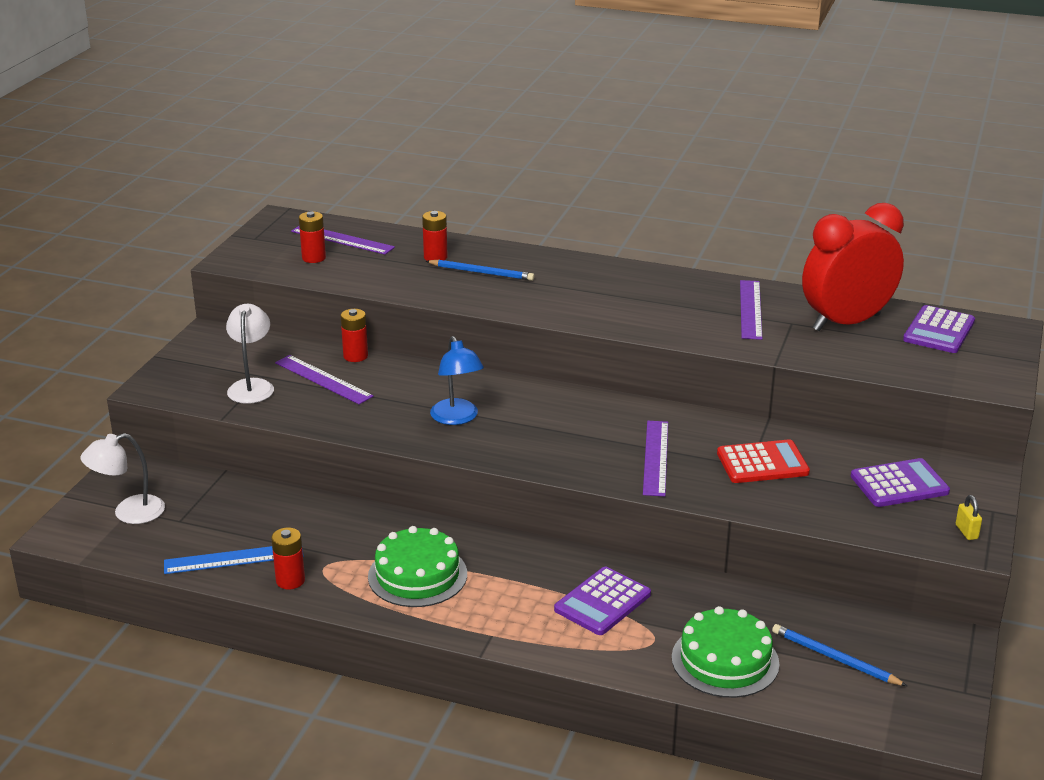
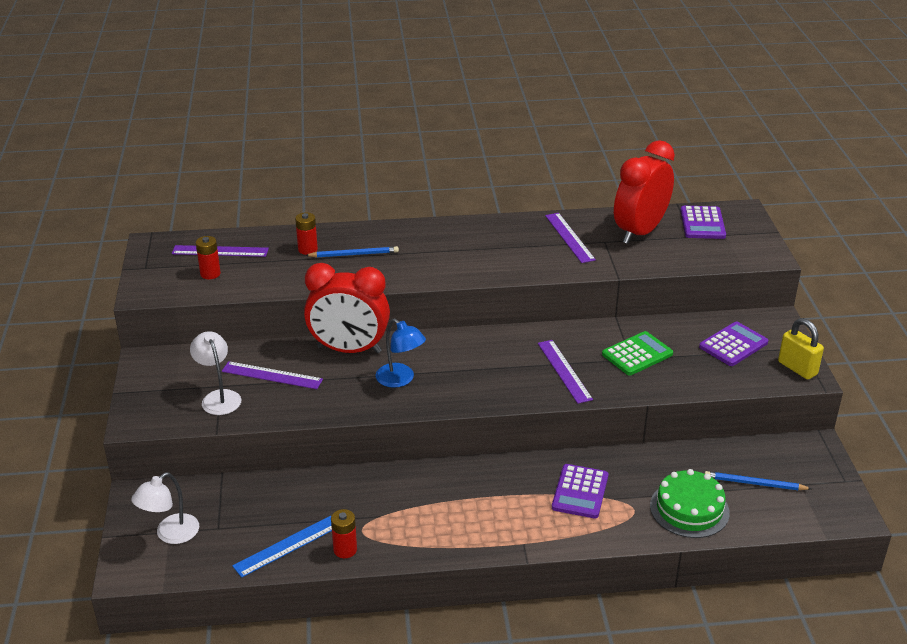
camera: 25 degrees left, 5 degrees up
(355, 356) = (281, 348): red battery -> none
(417, 575) = (436, 514): green cake -> none
(426, 375) = (349, 349): none -> red clock
(762, 463) = (637, 354): red calculator -> green calculator
(966, 532) = (797, 368): yellow padlock -> yellow padlock, size x1.95

